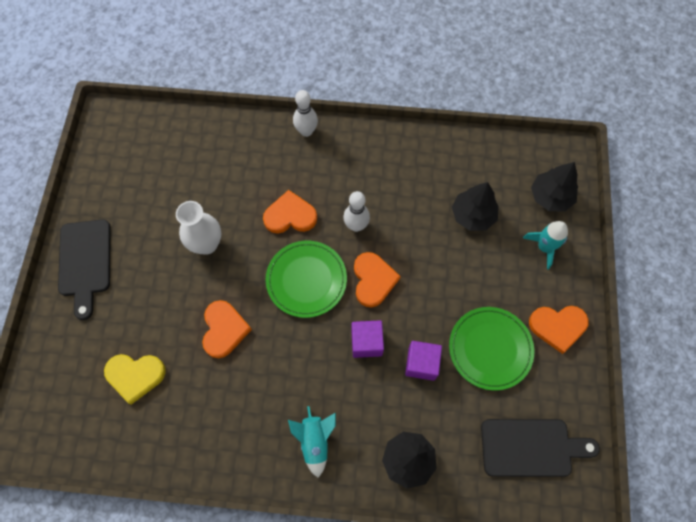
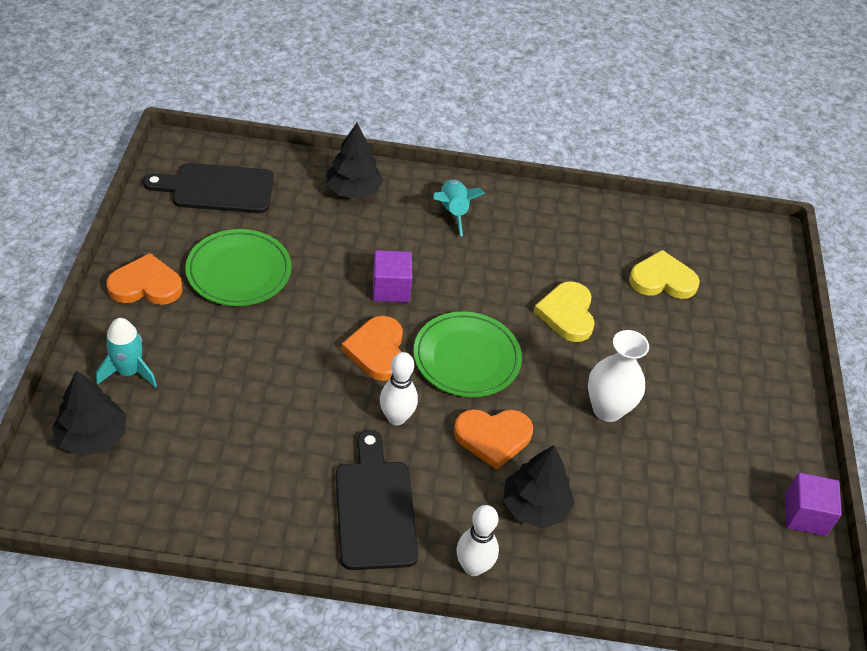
camera: 175 degrees right, 20 degrees down
(85, 262) = (765, 399): black cutting board -> black cutting board (375, 508)
(224, 330) = (567, 314): orange heart -> yellow heart
(421, 363) = (326, 264): purple cube -> purple cube (805, 515)
(473, 215) = (221, 420): black tree -> black tree (535, 506)

